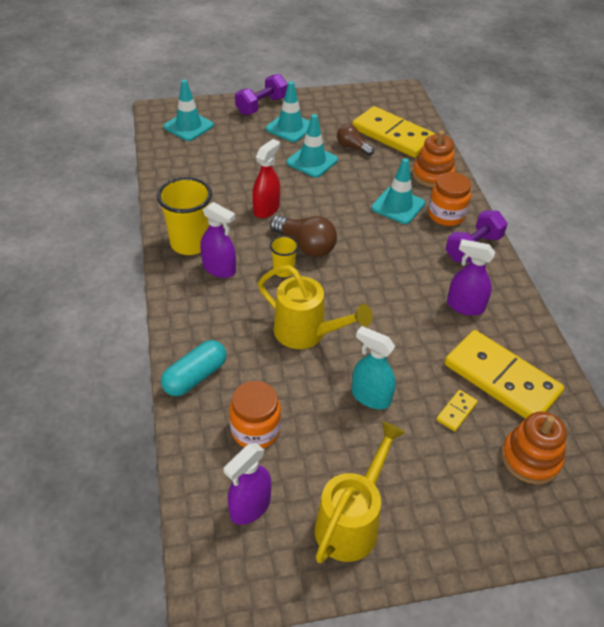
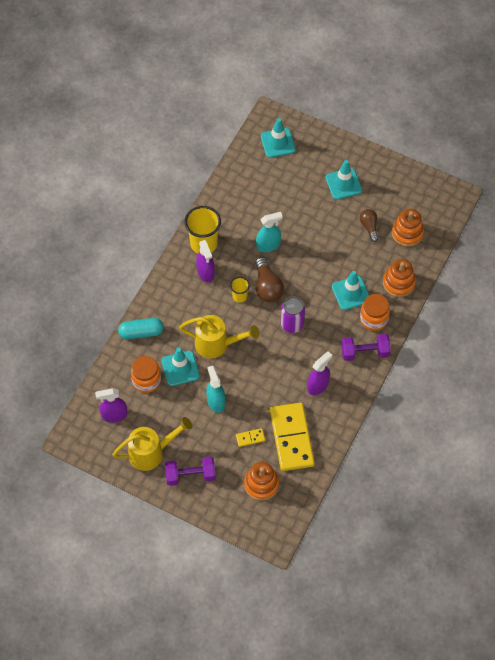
camera: 40 degrees right, 15 degrees up
(261, 106) = (342, 151): purple dumbbell -> purple dumbbell (190, 475)
(266, 209) = (268, 245): red spray bottle -> turquoise spray bottle
(306, 333) = (217, 344): yellow watering can -> yellow watering can turned 60 degrees counterclockwise
(312, 161) = (331, 223): turquoise traffic cone -> turquoise traffic cone (180, 368)
(370, 265) = (292, 324): none -> purple can
(393, 135) = (407, 233): yellow domino -> orange stacking toy
(465, 306) = (318, 385): purple spray bottle -> purple spray bottle turned 75 degrees clockwise

